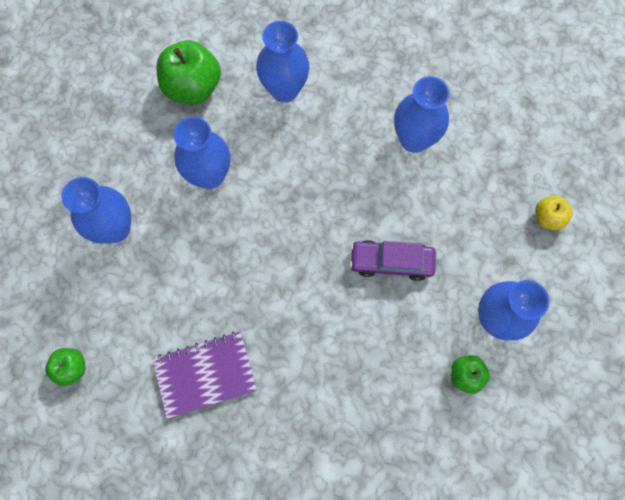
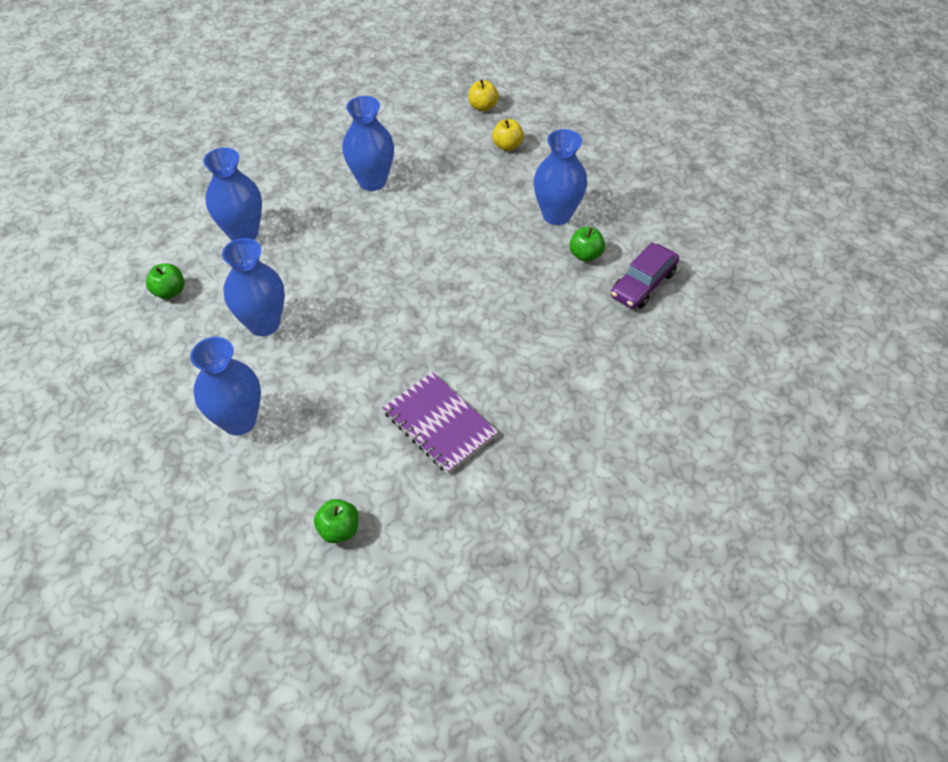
camera: 55 degrees left, 20 degrees down
(193, 87) = (170, 292): green apple -> green apple, size x0.53
(205, 374) = (439, 424): purple notebook -> purple notebook turned 60 degrees counterclockwise
(391, 262) = (457, 248): purple car -> purple car (643, 284)
(581, 161) = (483, 107): none -> yellow apple

